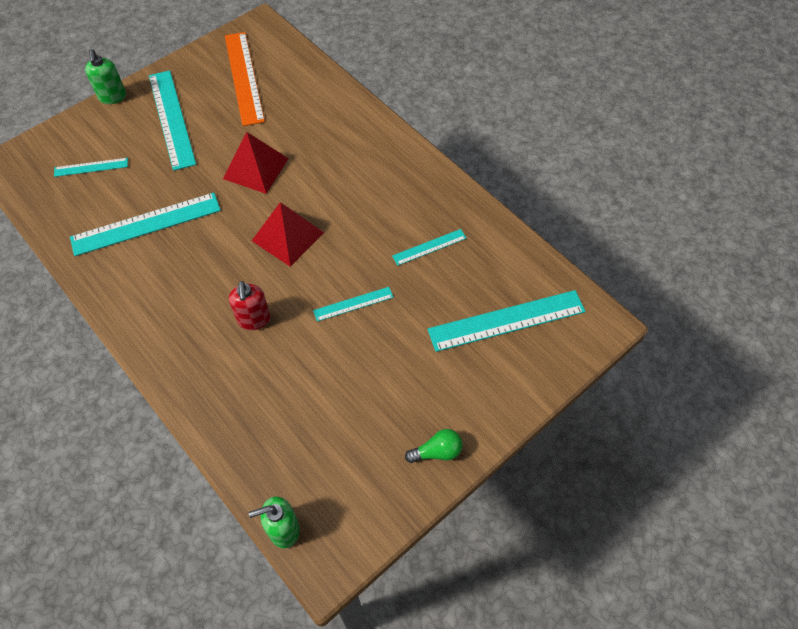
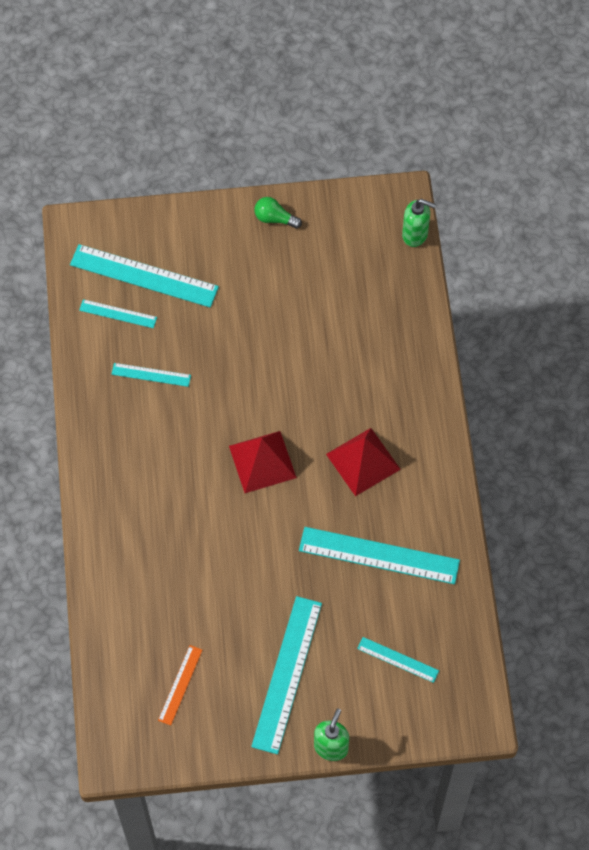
camera: 145 degrees left, 5 degrees up
(244, 77) = (180, 685): orange ruler -> orange ruler, size x0.51
(254, 320) = (340, 400): red soap dispenser -> none
(255, 168) = (243, 555): red pyramid -> red pyramid (363, 461)
(353, 304) = (252, 364): turquoise ruler -> turquoise ruler (118, 314)

